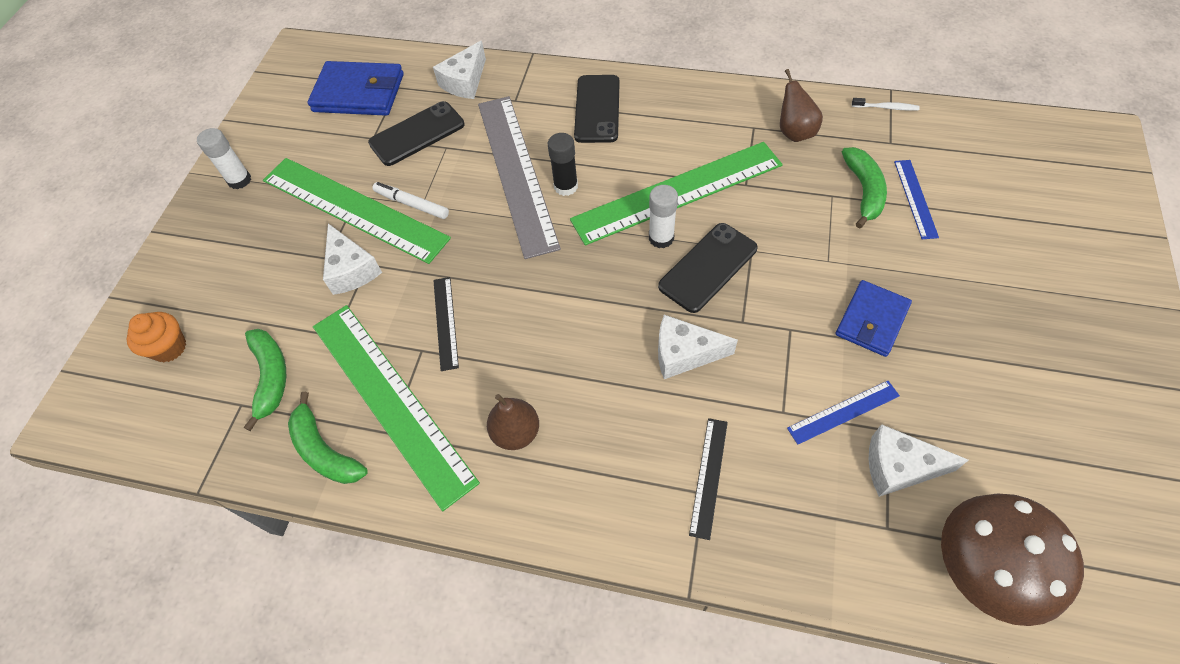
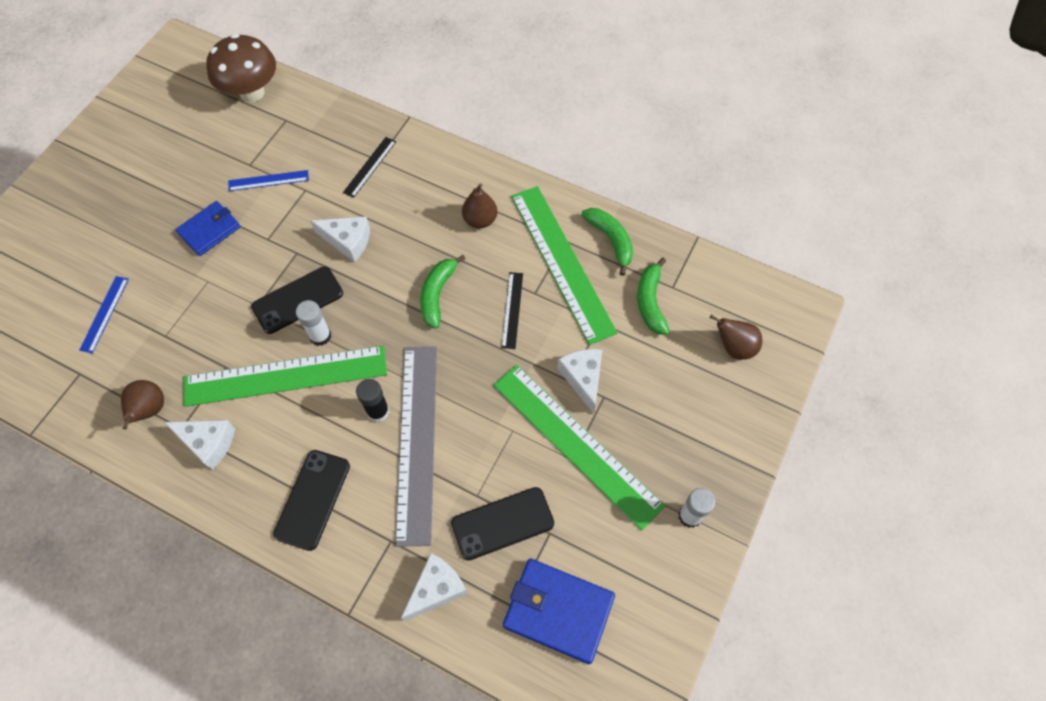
camera: 170 degrees left, 5 degrees up
(169, 348) = (734, 347): orange cupcake -> brown pear
(412, 204) = (521, 433): white marker -> none
(863, 191) = (137, 332): green banana -> green banana (437, 294)
(886, 107) = (52, 413): white toothbrush -> none
(899, 467) = (257, 145): white cheese -> white cheese (208, 443)

